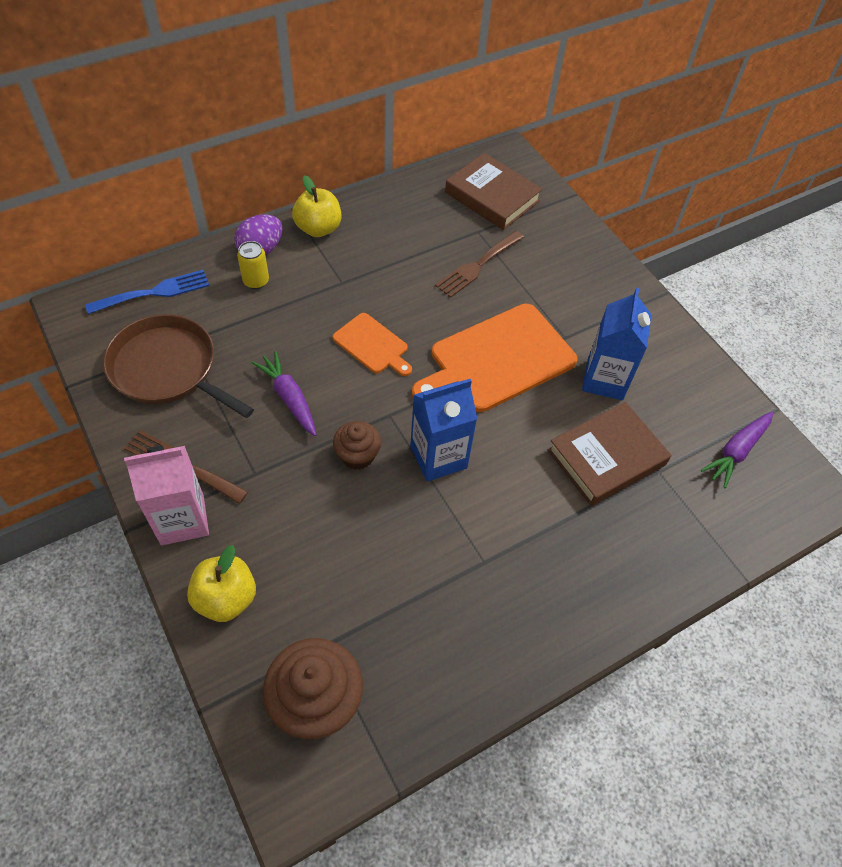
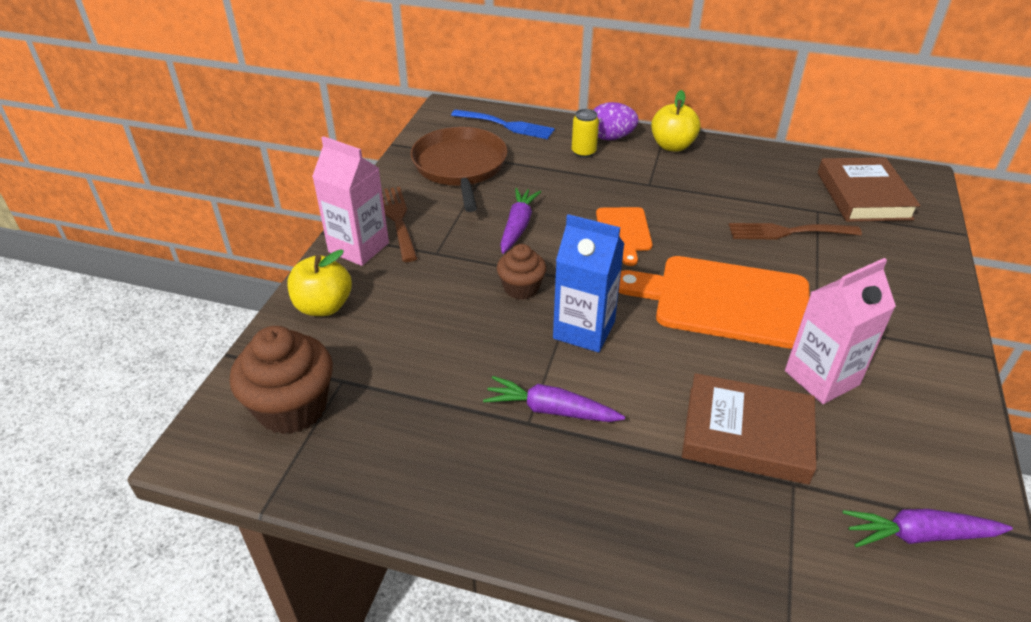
camera: 50 degrees right, 15 degrees down
(486, 540) = (550, 410): none -> purple carrot
(604, 380) = (821, 378): blue carton -> pink carton

